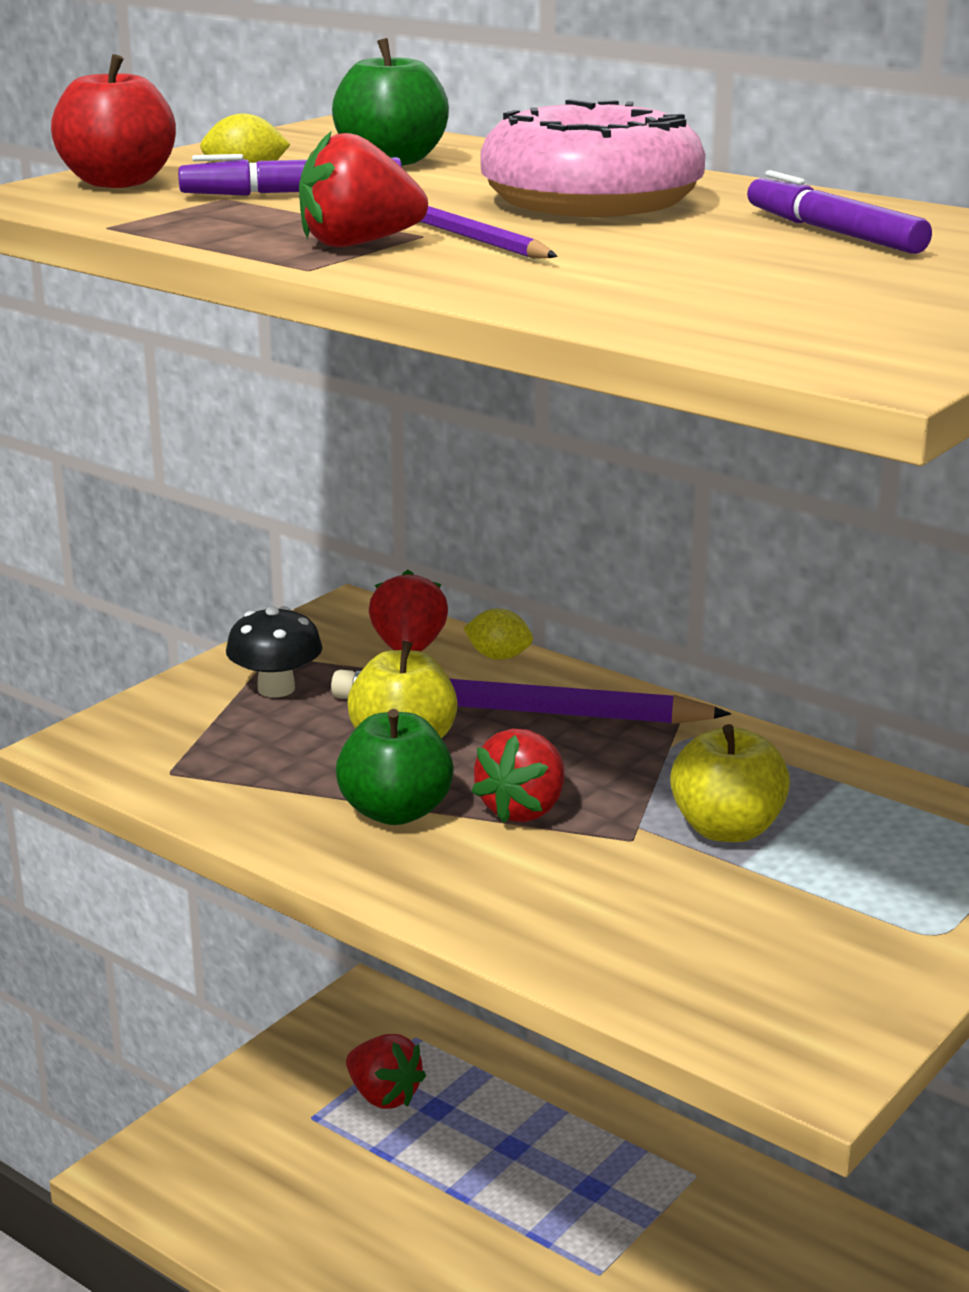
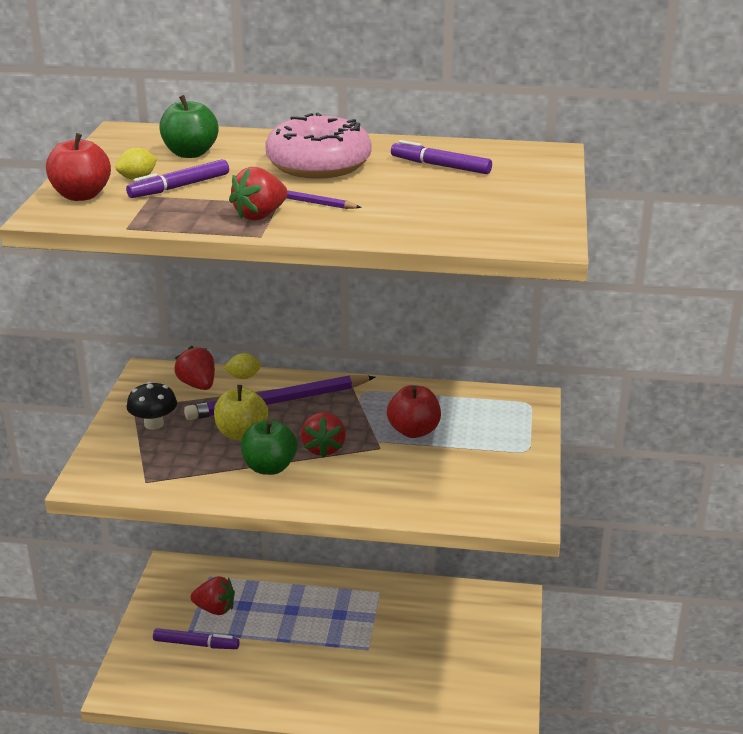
camera: 30 degrees left, 5 degrees up
(308, 1143) = (196, 644): none -> purple marker
(727, 829) = (413, 431): yellow apple -> red apple

